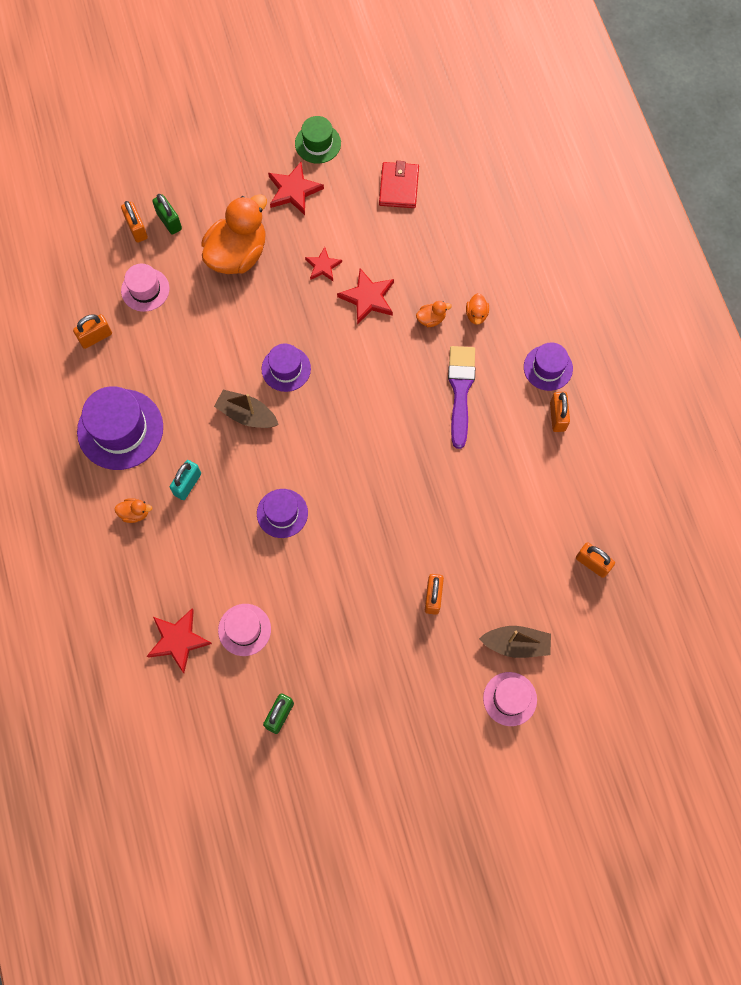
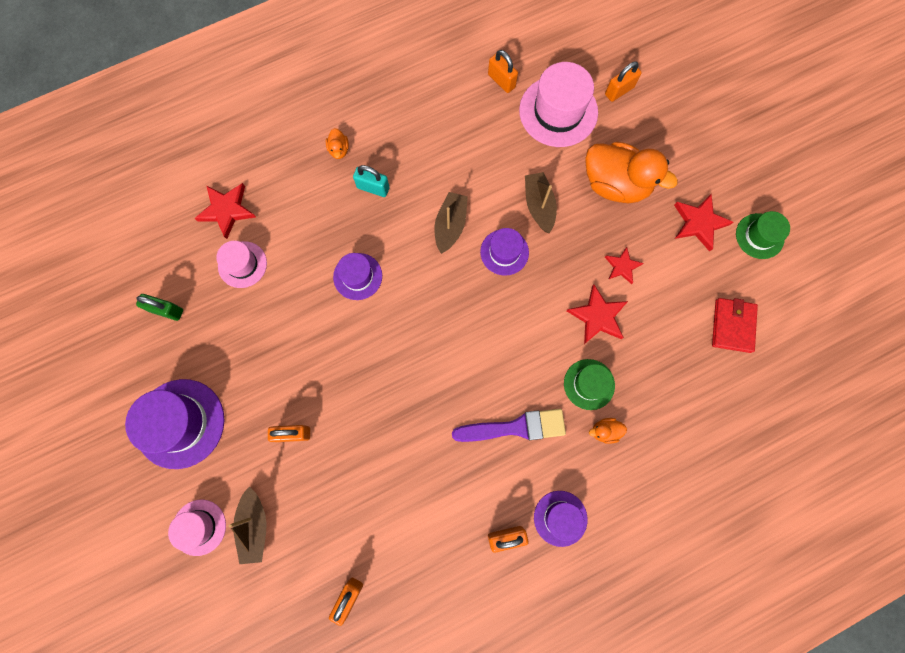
camera: 80 degrees right, 5 degrees up
(120, 429) = (416, 120): purple hat -> purple hat (180, 423)
(145, 289) = (558, 111): pink hat -> pink hat, size x1.71
(169, 221) = (634, 117): green padlock -> none
(244, 328) = (539, 205): none -> brown boat
(399, 187) = (732, 326): red wallet -> red wallet turned 75 degrees counterclockwise
(431, 319) = (589, 384): orange duck -> green hat

